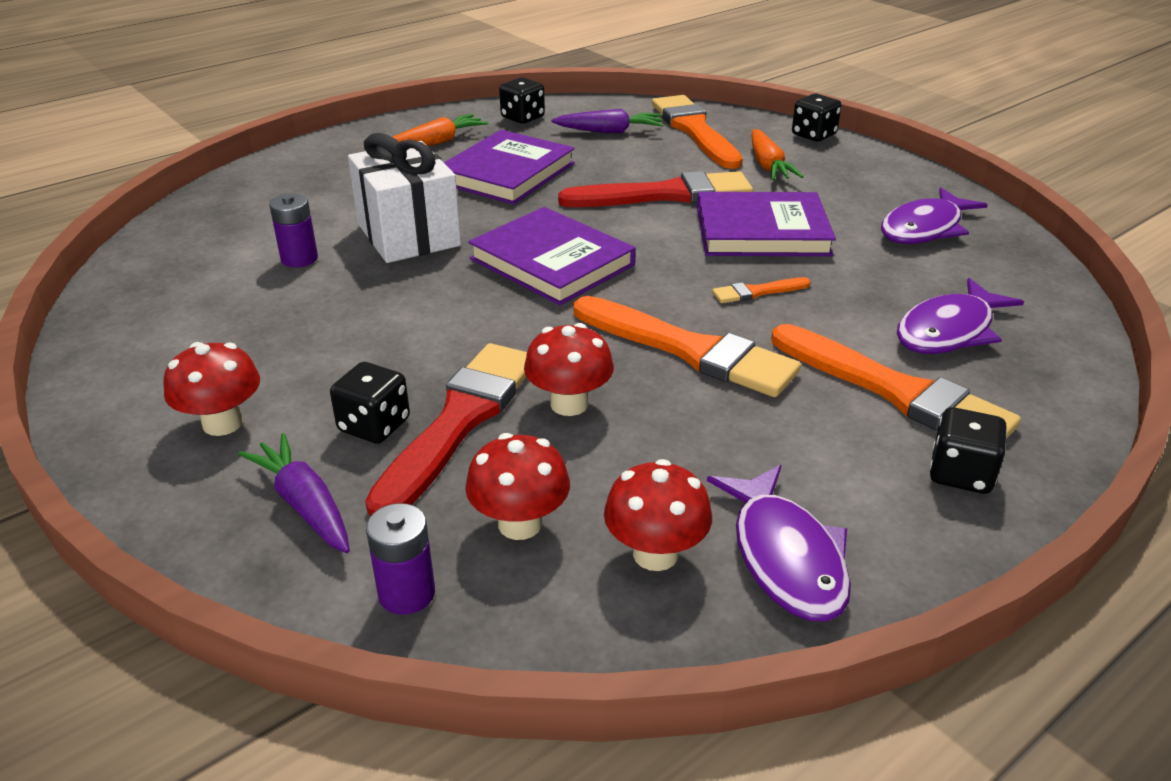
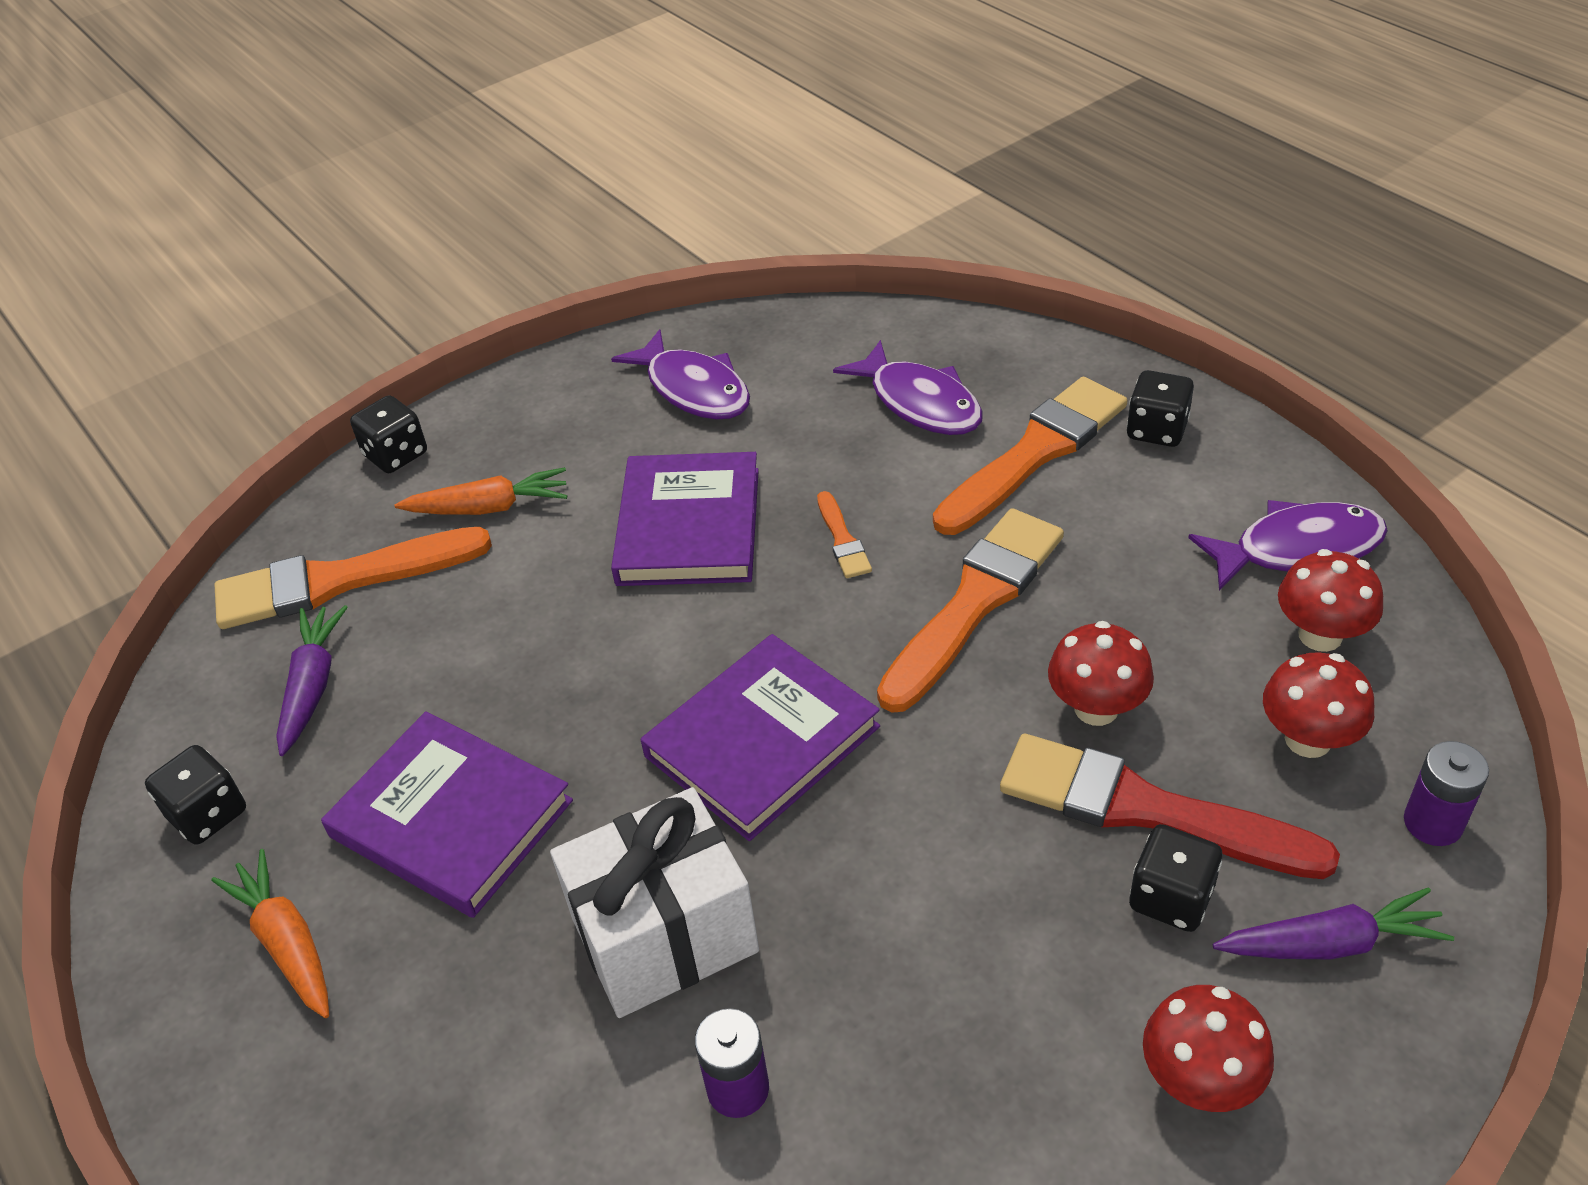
camera: 85 degrees left, 10 degrees up
(304, 504) = (1330, 943): purple carrot -> purple carrot turned 150 degrees counterclockwise
(665, 195) = (566, 618): red brush -> none

